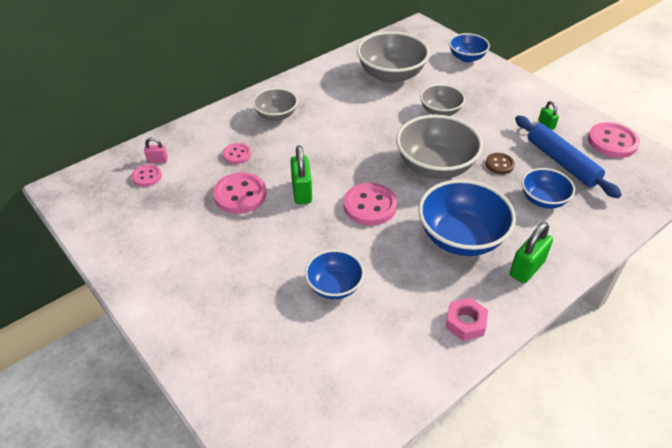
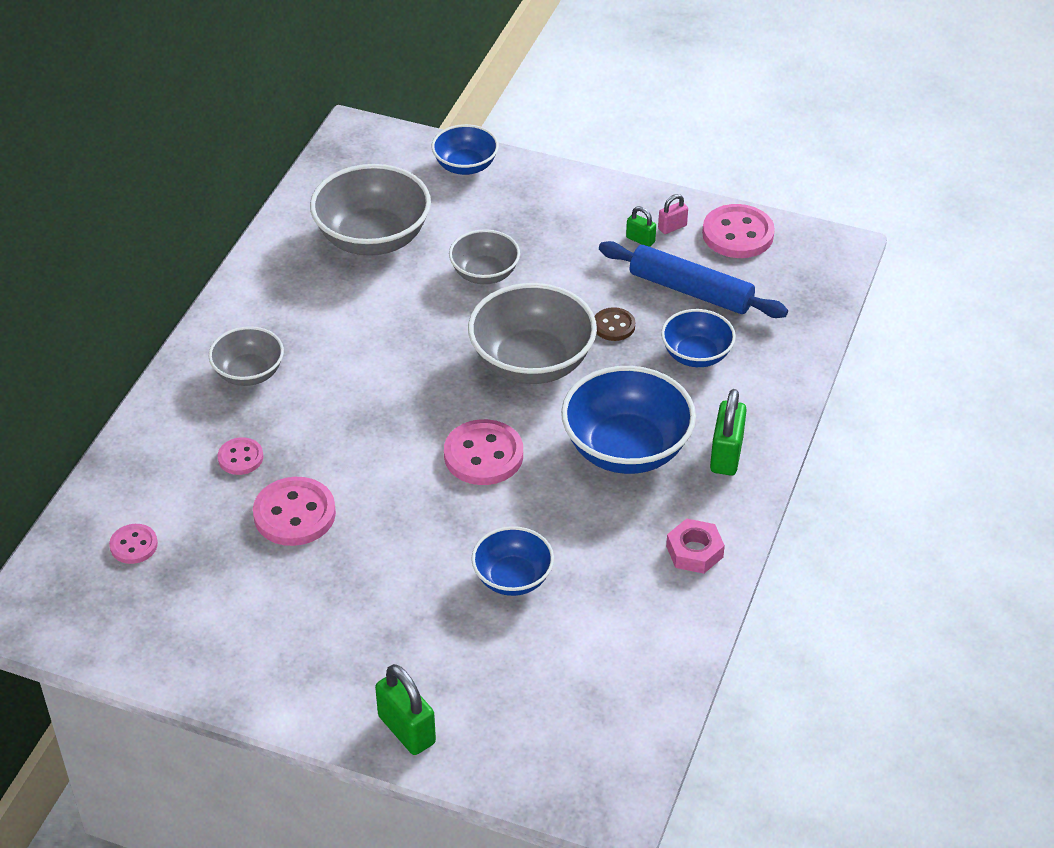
camera: 30 degrees left, 0 degrees up
(157, 160) = (127, 515): pink padlock -> pink padlock (672, 227)
(301, 192) = (377, 474): green padlock -> green padlock (406, 730)

